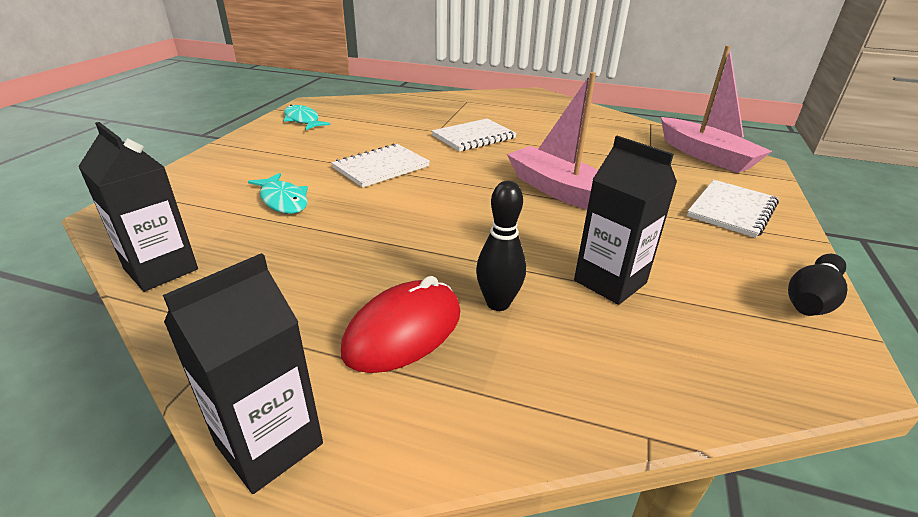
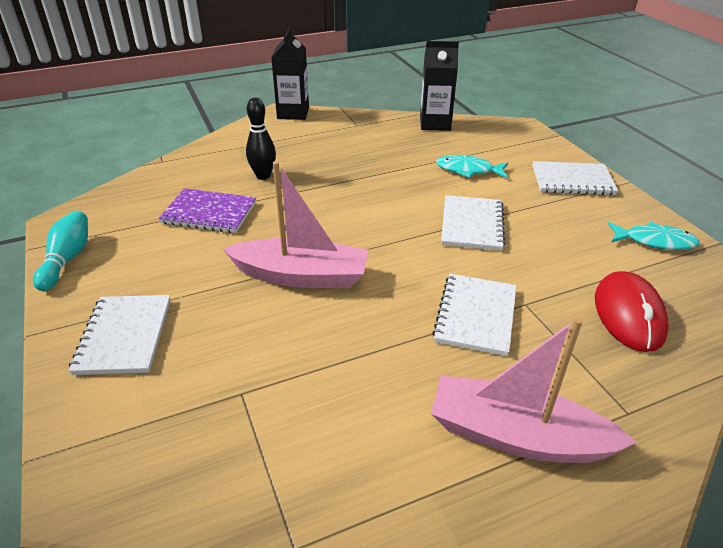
camera: 140 degrees right, 5 degrees up
(239, 158) = (572, 180): none -> white notebook
(403, 331) = (293, 149): red mouse -> red mouse (628, 315)
(610, 282) = (209, 213): black carton -> purple notebook
(706, 155) = (164, 460): pink boat -> pink boat (517, 436)
(811, 299) = (67, 259): black bowling pin -> turquoise bowling pin

